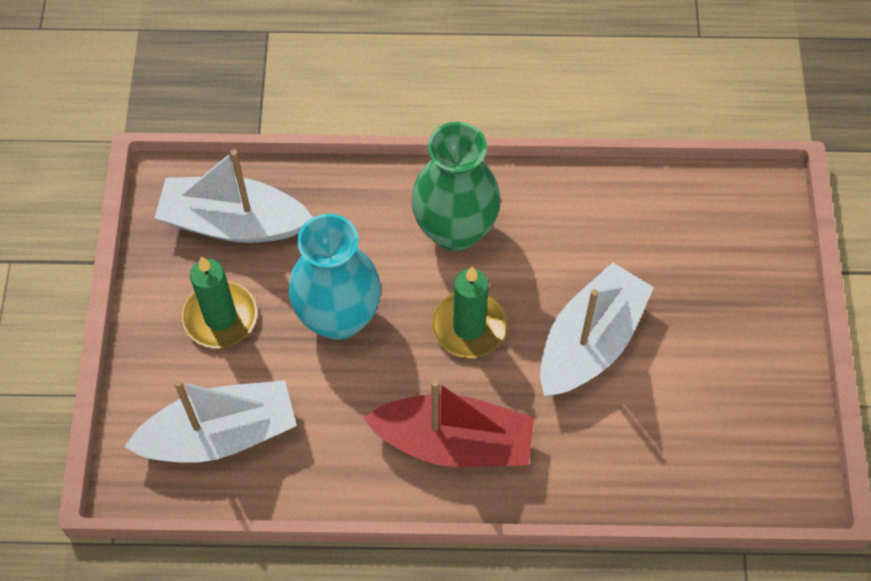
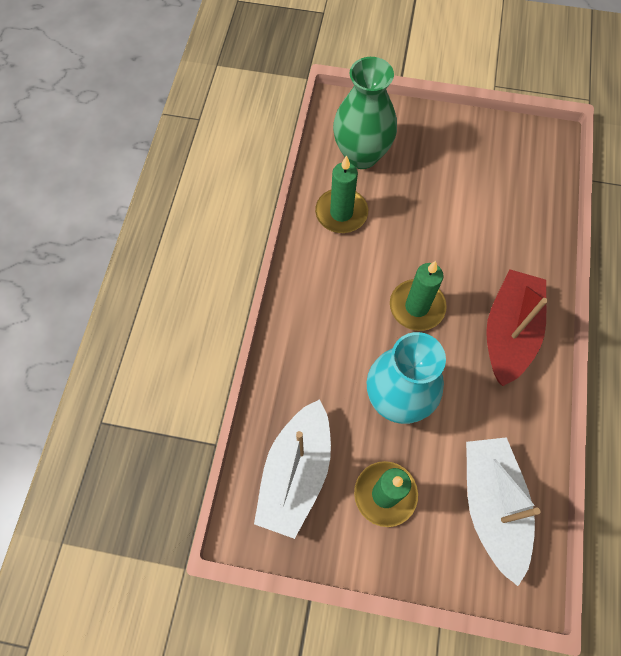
camera: 80 degrees left, 5 degrees up
(455, 230) = (334, 302): green vase -> green vase (361, 155)
(590, 220) = (341, 213): none -> green candle
(590, 342) = (438, 231): white boat -> none

